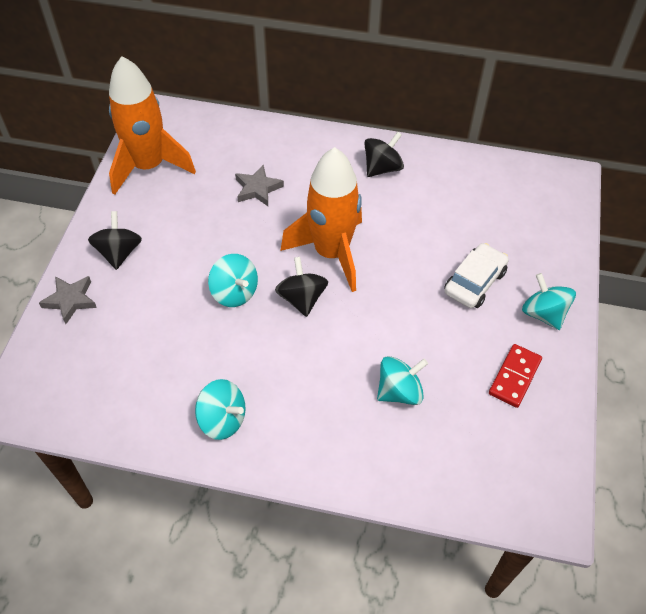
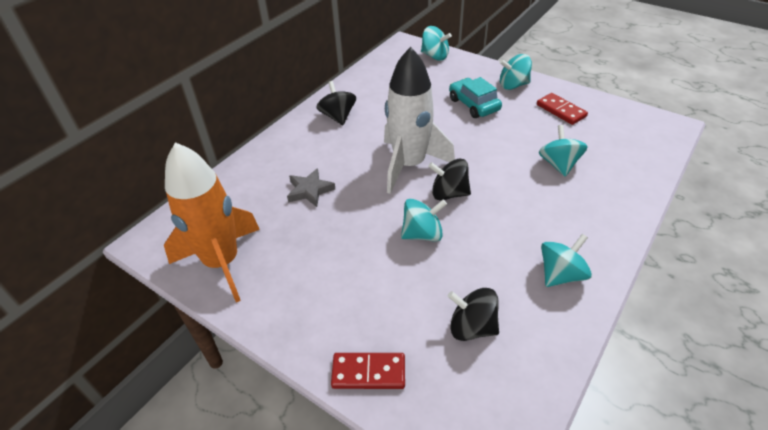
camera: 65 degrees left, 10 degrees down
(70, 300) = (368, 372): grey star -> red domino
(119, 252) = (325, 313): black spinning top -> black spinning top (472, 327)
(331, 253) = (409, 165): orange rocket -> white rocket
(474, 282) = (473, 104): white car -> turquoise car
(560, 216) = (435, 56): none -> turquoise spinning top

